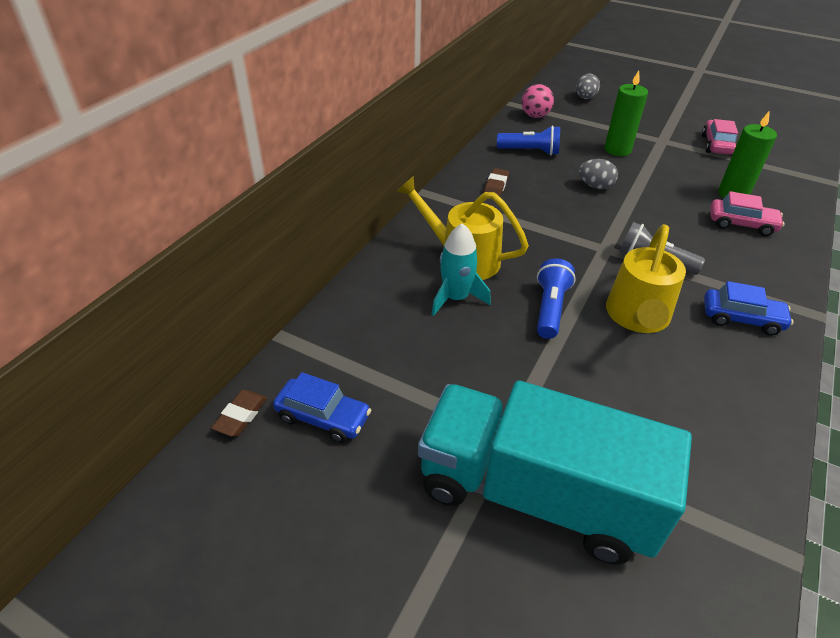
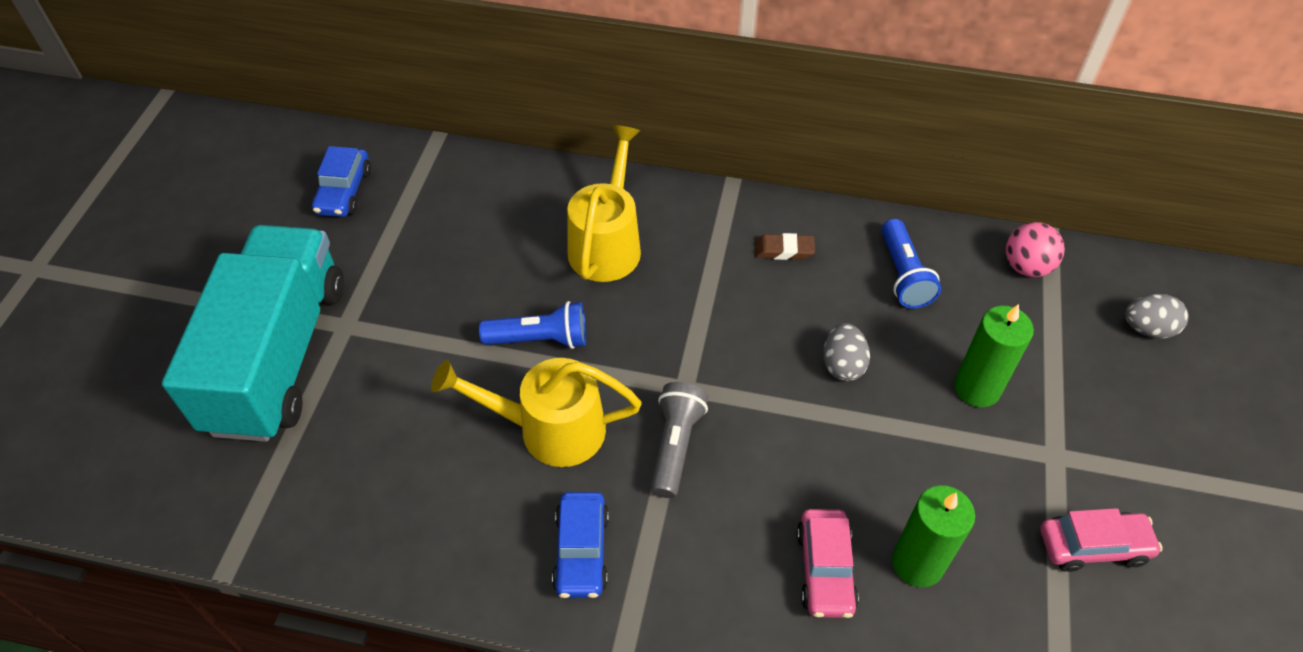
camera: 75 degrees right, 10 degrees up
(241, 416) = (337, 141): brown eraser -> none
(456, 298) = (532, 251): turquoise rocket -> none

